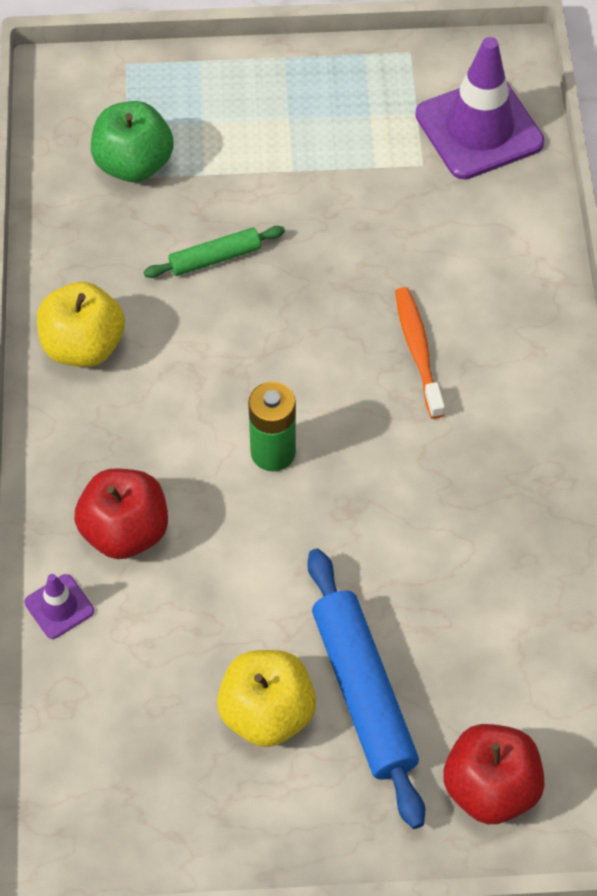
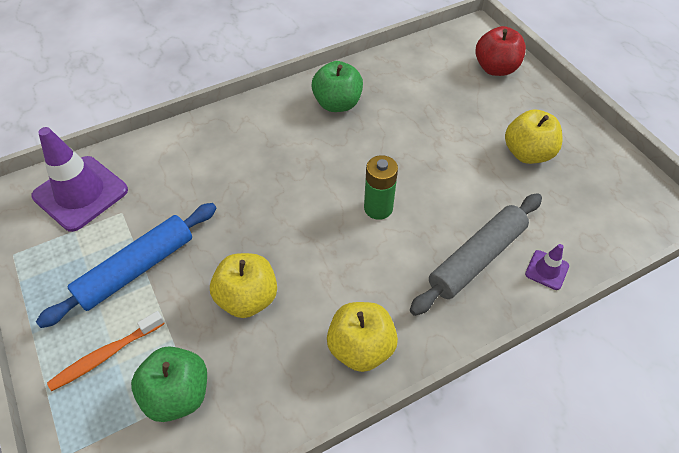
camera: 115 degrees left, 5 degrees down
(125, 531) = (477, 258): red apple -> grey rolling pin
(215, 258) = (247, 298): green rolling pin -> yellow apple
(363, 692) = (487, 122): blue rolling pin -> blue rolling pin (136, 269)
(418, 350) = (271, 167): orange toothbrush -> orange toothbrush (105, 355)
(514, 488) = (337, 104): none -> green apple

